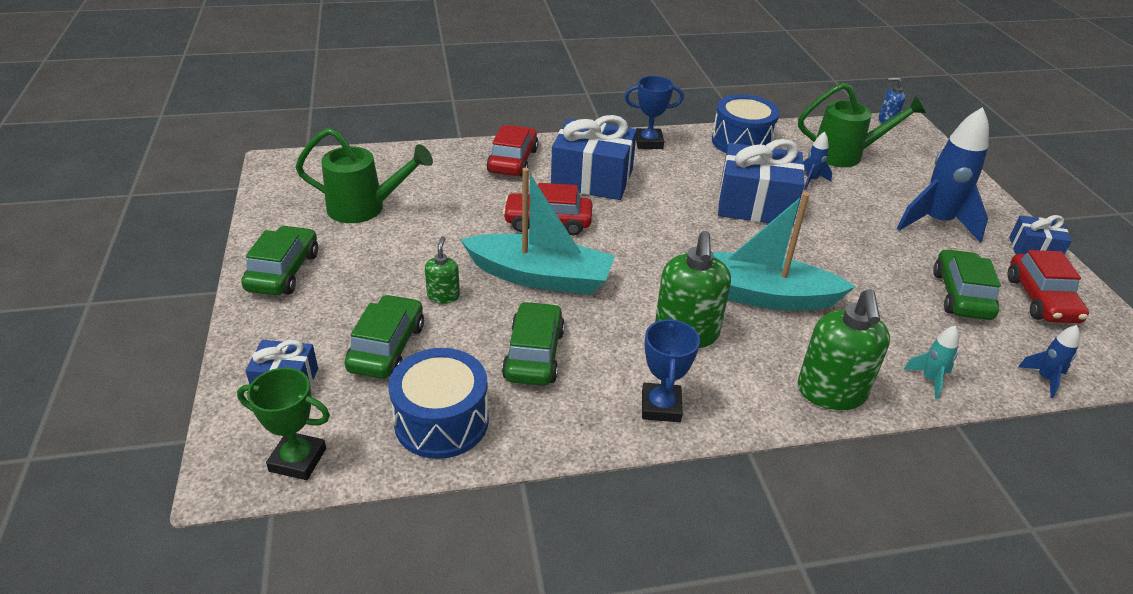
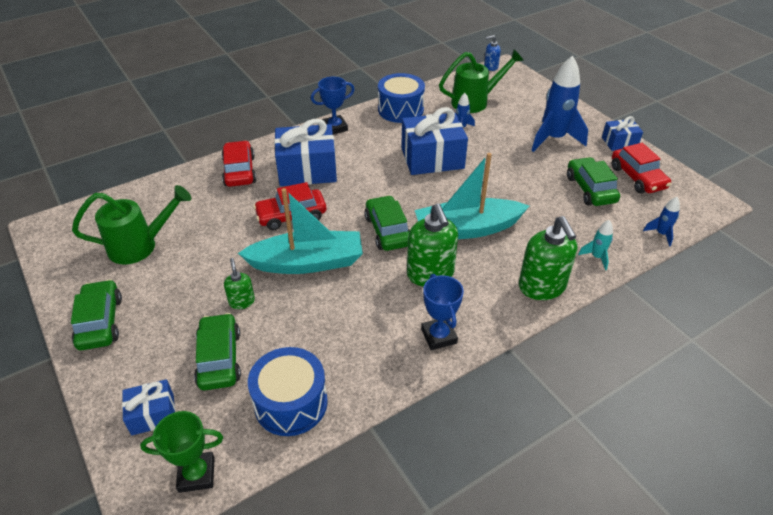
camera: 20 degrees left, 5 degrees up
(534, 354) = (332, 326): green car -> green car (387, 230)

